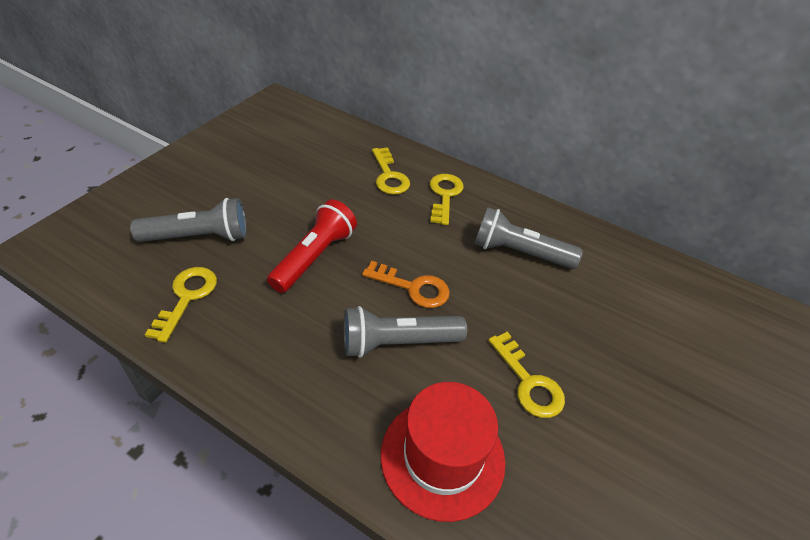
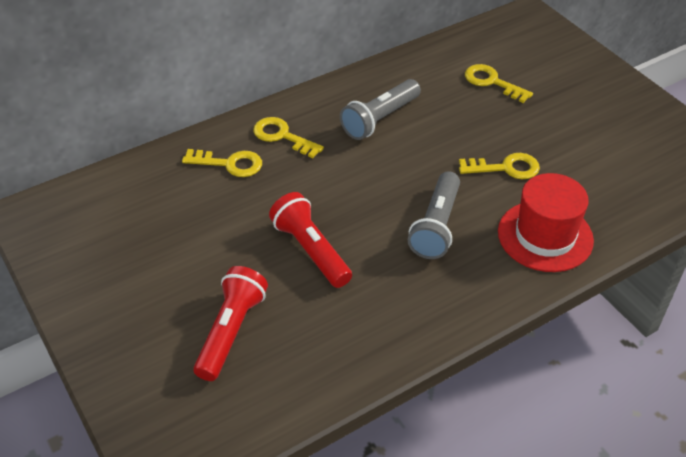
camera: 60 degrees left, 0 degrees up
(186, 297) = (313, 355): yellow key -> yellow key (492, 82)
(198, 237) = (231, 331): grey flashlight -> red flashlight
(413, 287) = (383, 197): orange key -> none

